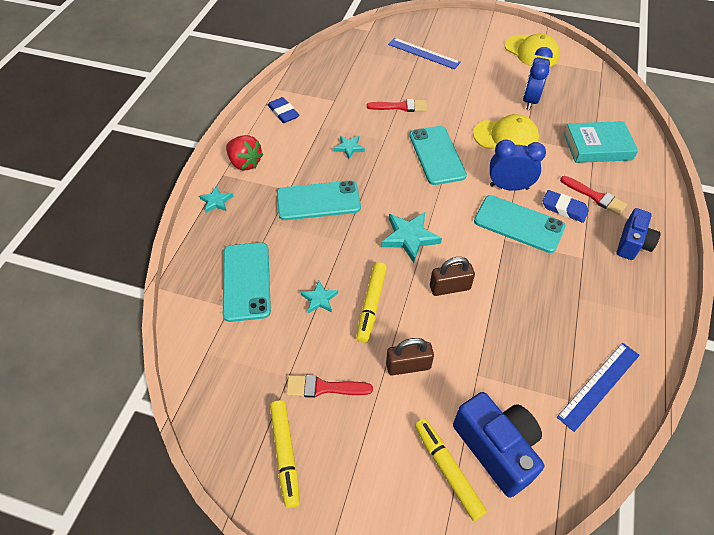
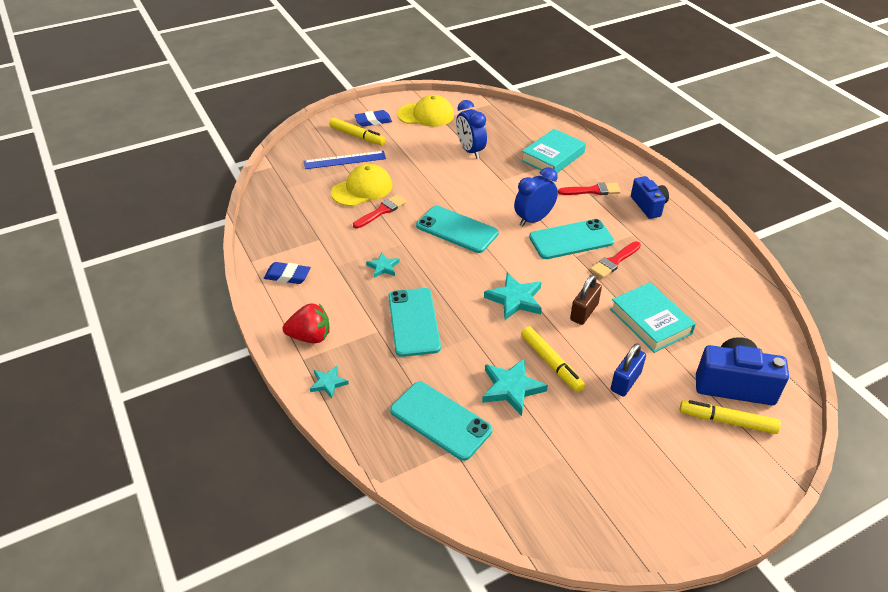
camera: 45 degrees left, 10 degrees down
(285, 454) = (630, 504): yellow marker -> yellow marker (357, 136)
(318, 201) = (414, 322): turquoise phone -> turquoise phone turned 45 degrees counterclockwise
(319, 299) = (511, 388): turquoise star -> turquoise star, size x1.72
(323, 388) = (595, 442): red brush -> red brush (614, 261)
(408, 366) = (625, 381): brown padlock -> blue padlock
(496, 338) = (650, 321): none -> turquoise book
(506, 137) = (487, 186): yellow cap -> yellow cap (362, 189)
(564, 208) = (584, 211): blue eraser -> blue eraser (373, 121)
(598, 385) = (735, 303): blue ruler -> none

